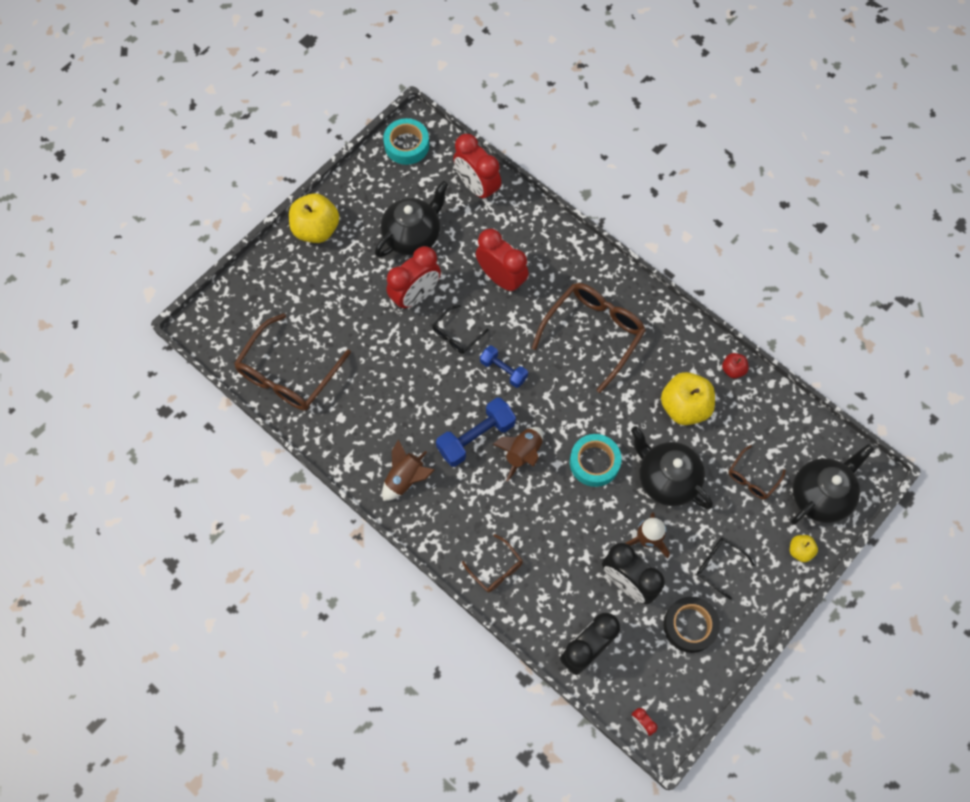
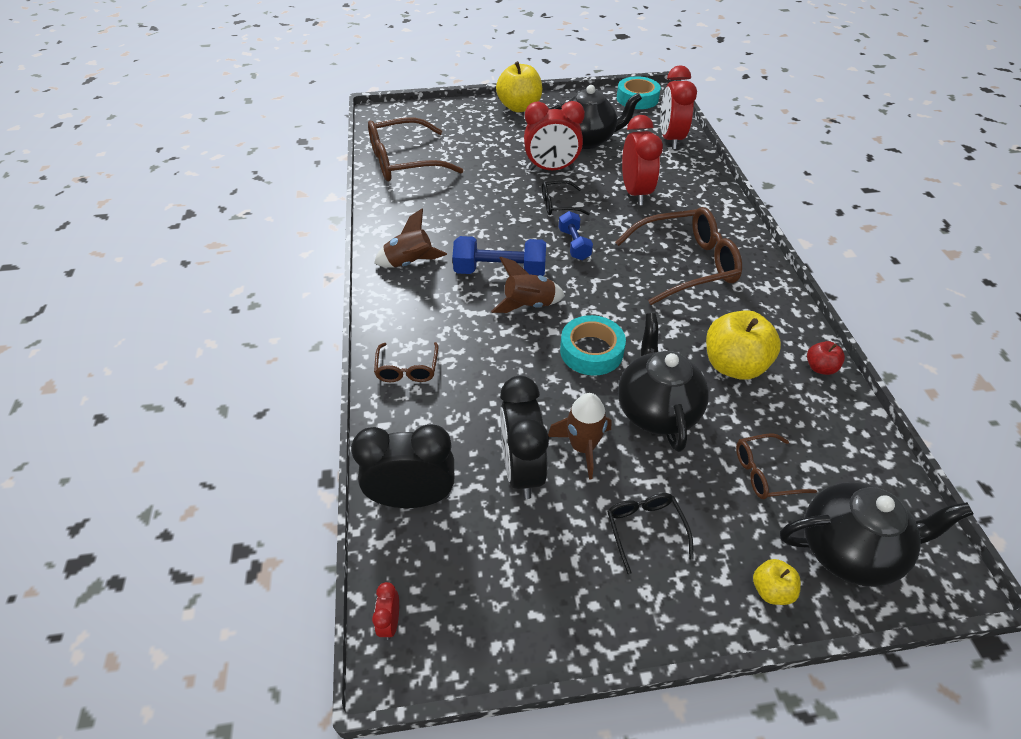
camera: 40 degrees right, 20 degrees down
(690, 626) = (551, 564): black tape -> none

